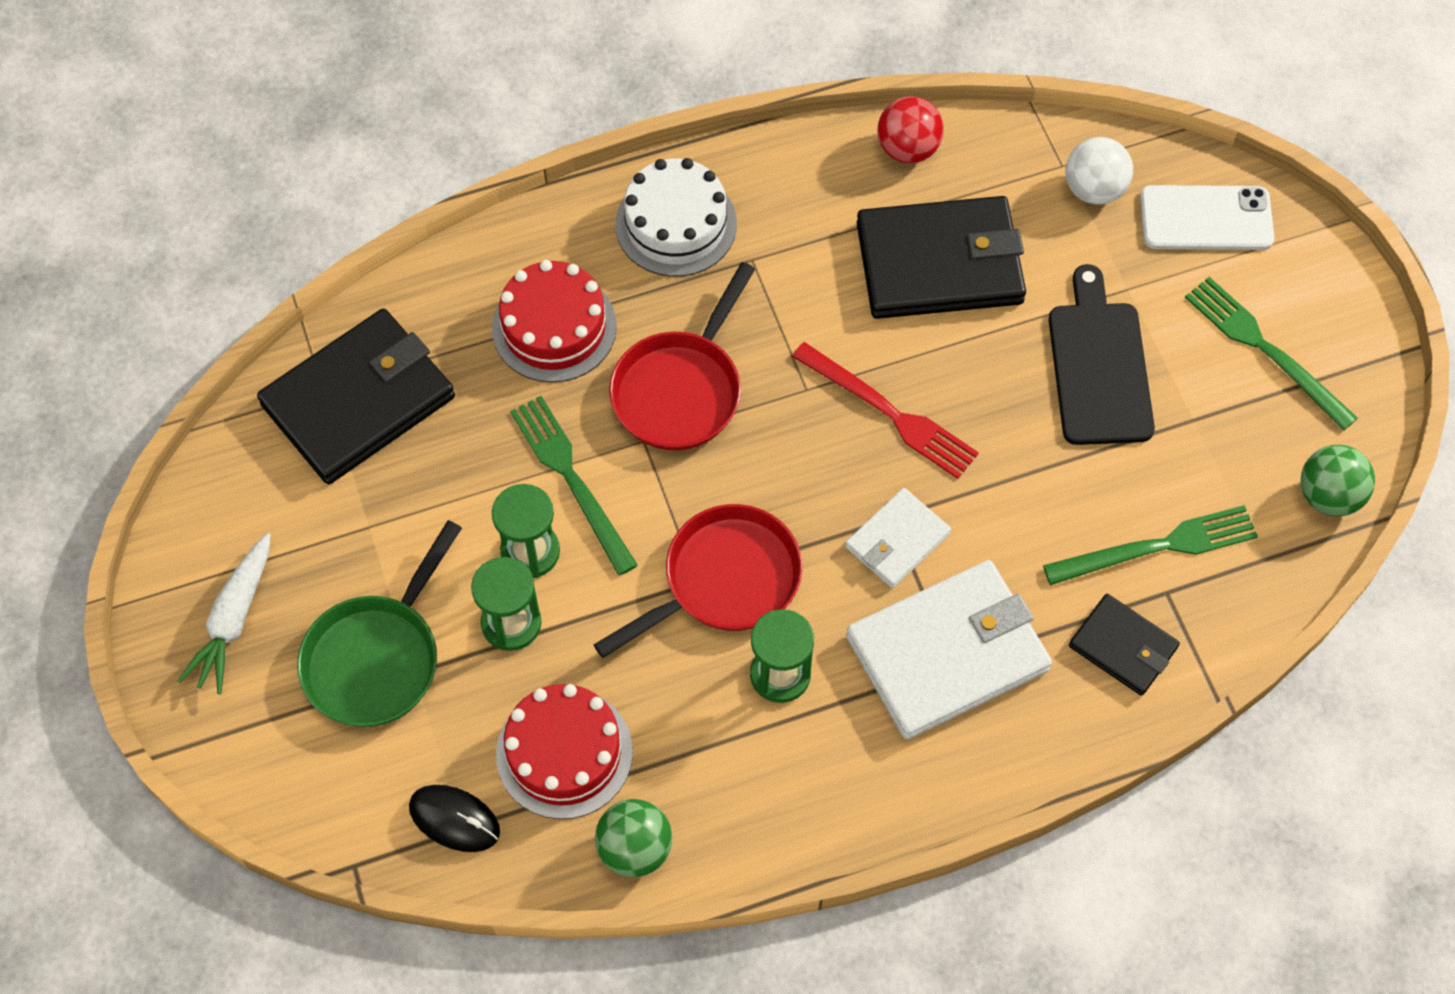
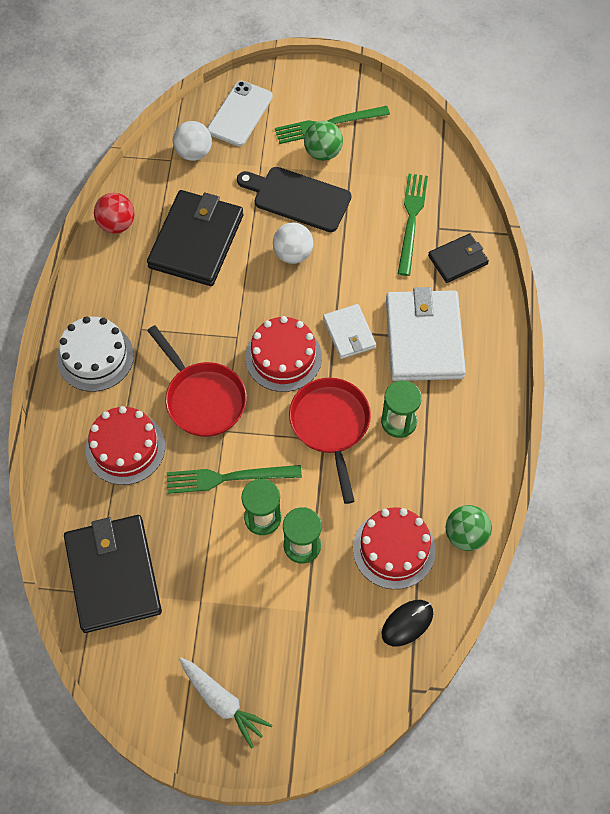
camera: 65 degrees left, 0 degrees up
(377, 658) = (288, 628): green pan -> none
(806, 467) = (283, 357): none -> red cake
(889, 413) = (272, 304): red fork -> none
(993, 403) = (293, 254): none -> white ball
(1328, 496) = (420, 137): green ball -> green ball (323, 152)

